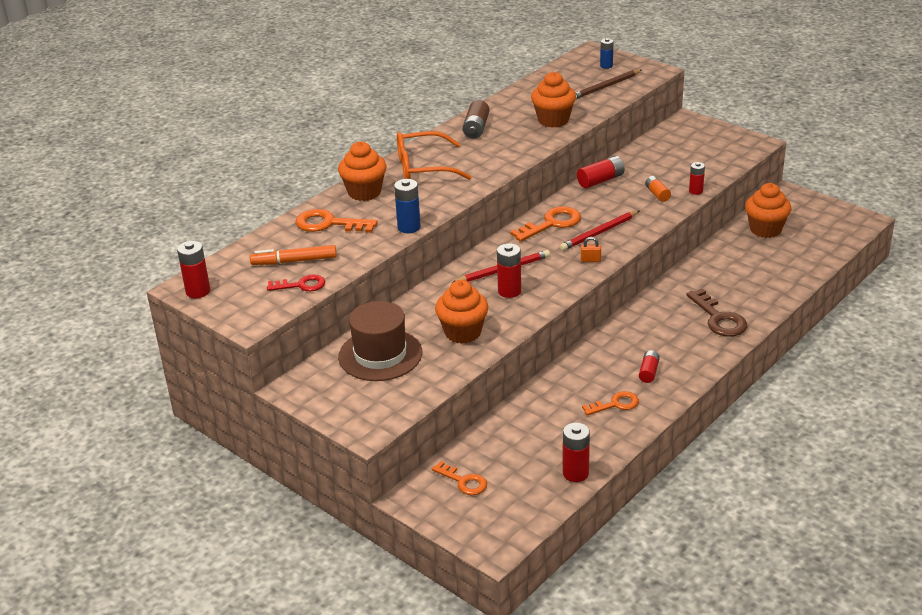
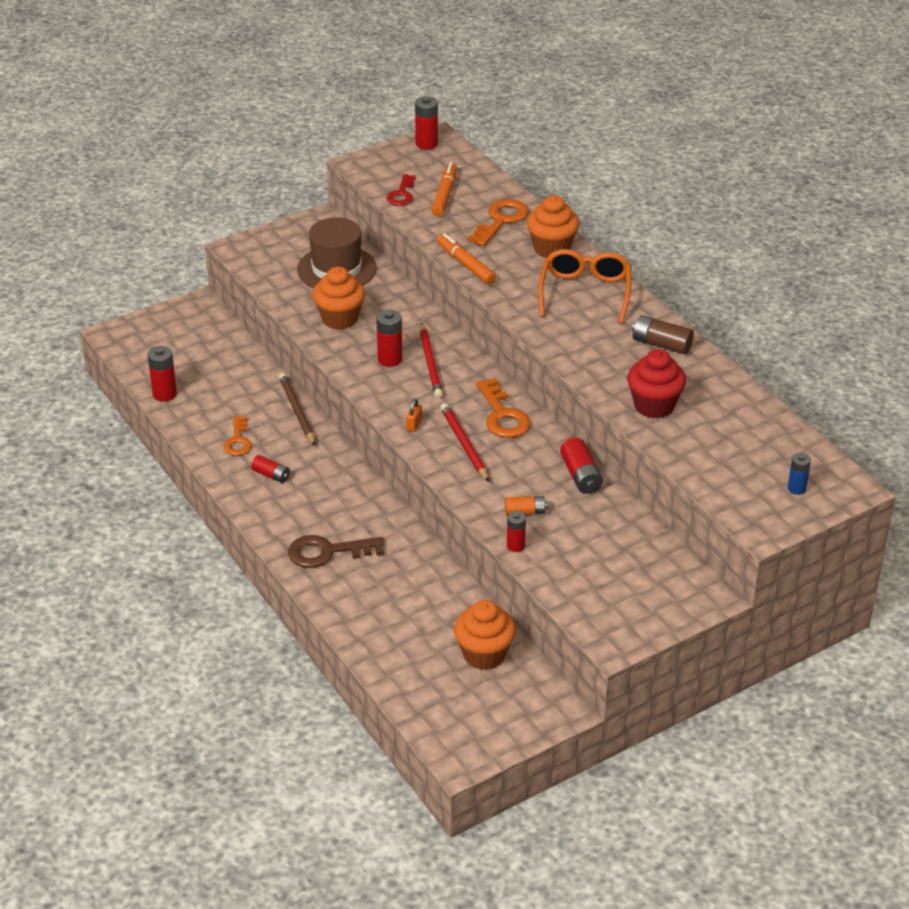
camera: 105 degrees right, 5 degrees up
(409, 227) = (465, 264): blue battery -> orange marker
(463, 481) = (199, 333): orange key -> none
(553, 120) = (654, 406): orange cupcake -> red cupcake
(605, 87) = (729, 471): brown pencil -> brown pencil (297, 411)

